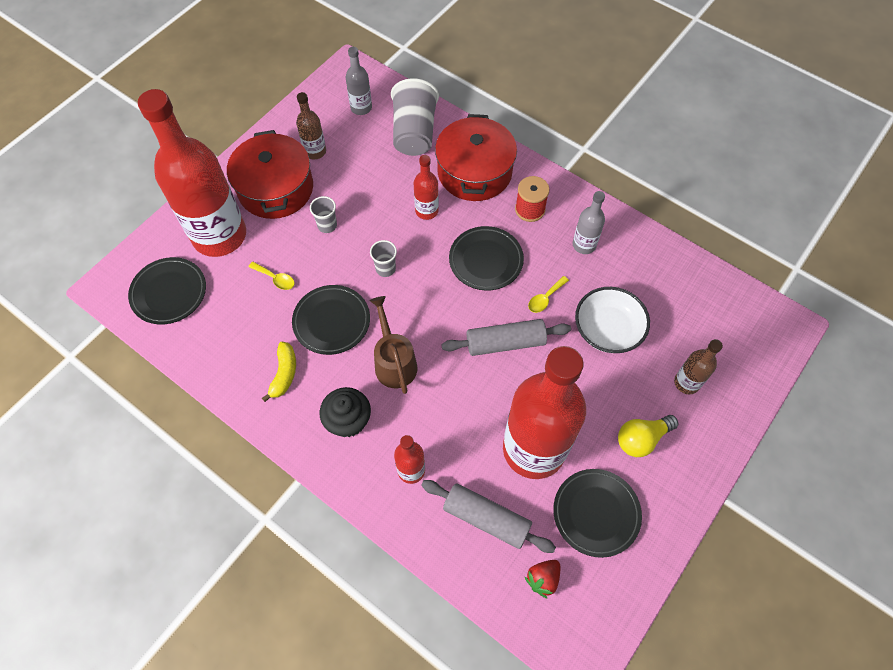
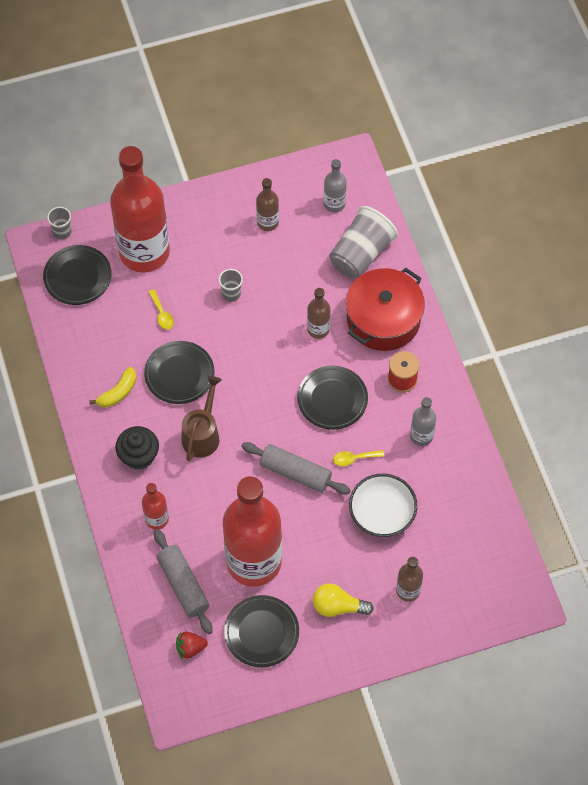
camera: 35 degrees right, 0 degrees up
(276, 189) = (213, 237): red pot -> none
(385, 269) = (250, 358): grey cup -> grey cup (62, 232)
(426, 211) = (318, 329): red bottle -> brown bottle

